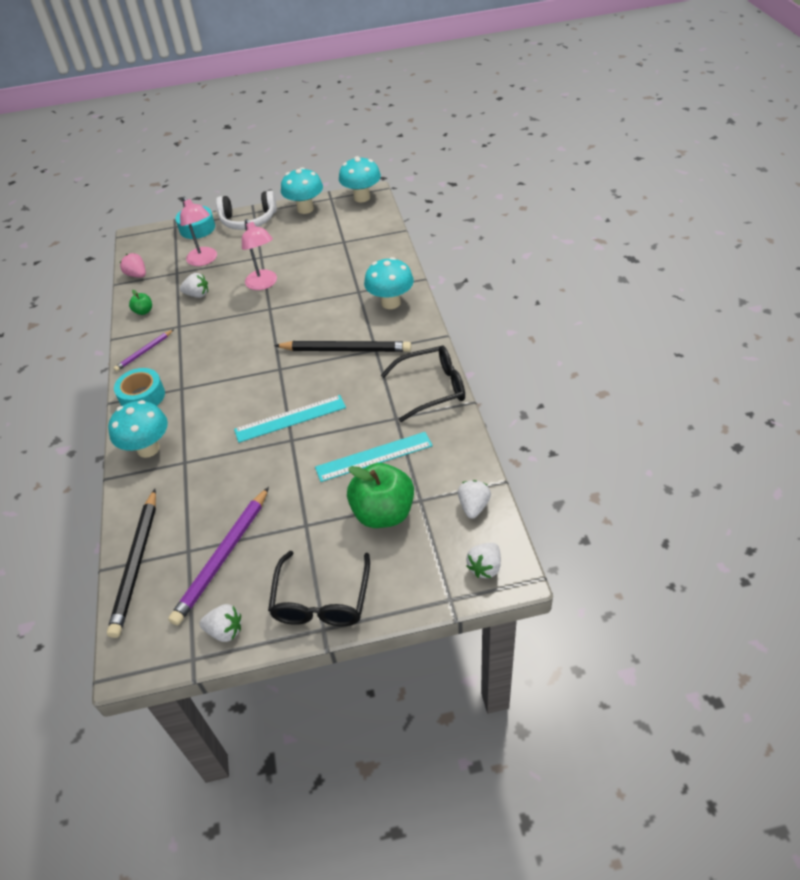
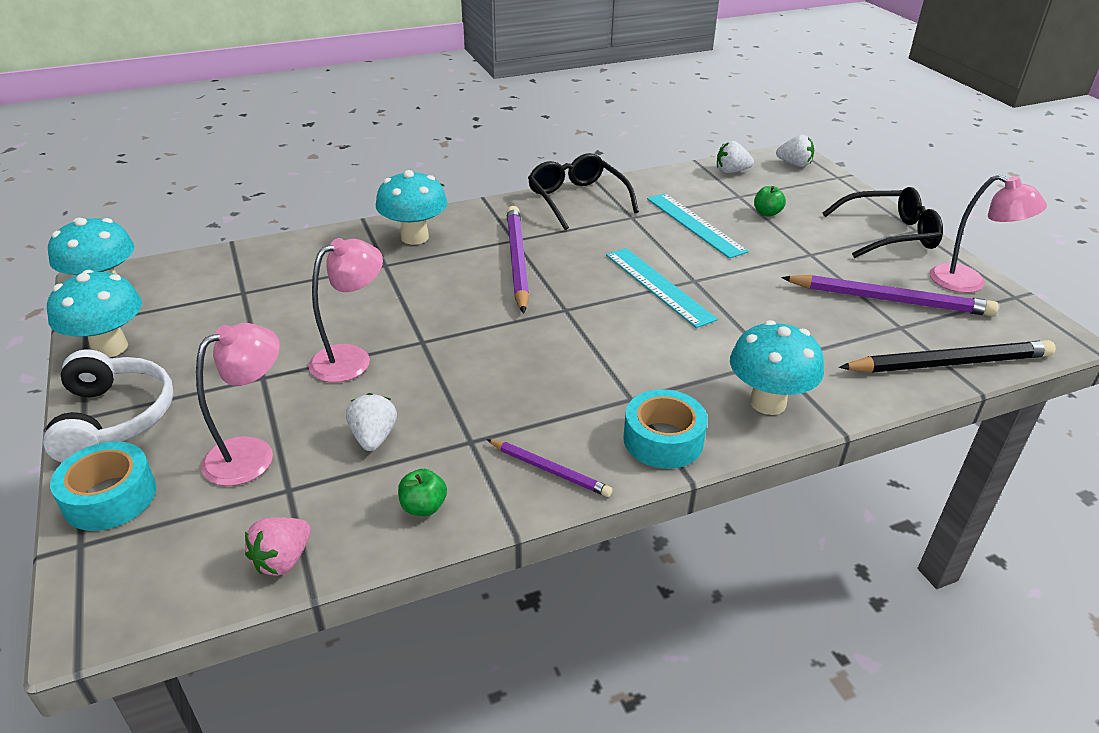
camera: 105 degrees left, 10 degrees down
(225, 630) = (968, 282): white strawberry -> pink lamp
(345, 350) = (517, 261): black pencil -> purple pencil
(383, 513) = (767, 213): green apple -> green apple, size x0.44

